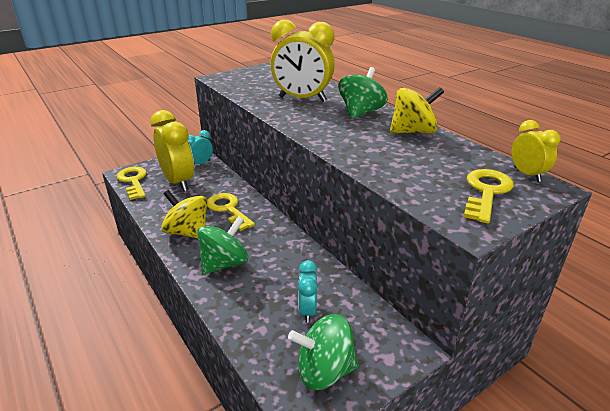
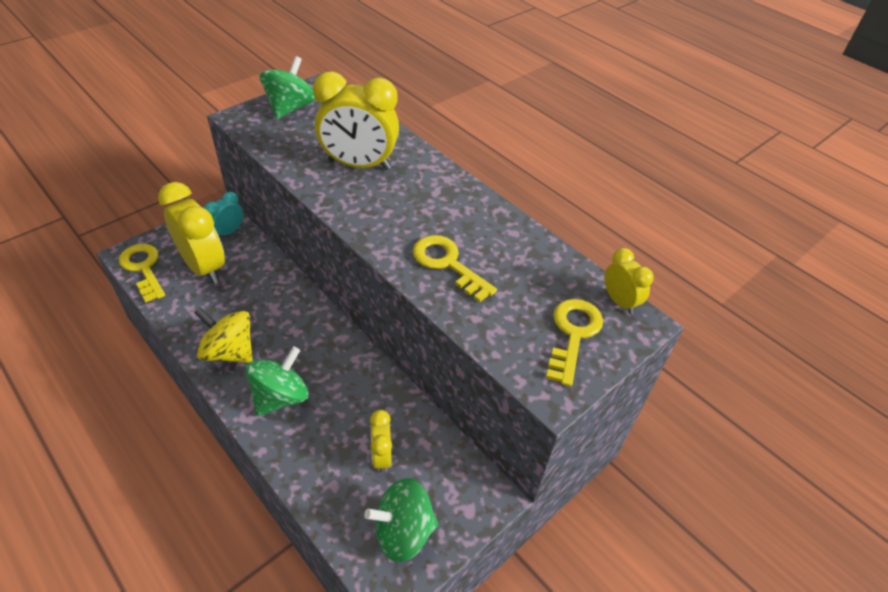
camera: 10 degrees left, 15 degrees up
(228, 209) = (275, 311): yellow key -> yellow key (447, 264)
(307, 310) = (381, 456): turquoise clock -> yellow clock
(361, 112) = (434, 191): green spinning top -> green spinning top (290, 108)
(413, 132) = (497, 229): yellow spinning top -> none

